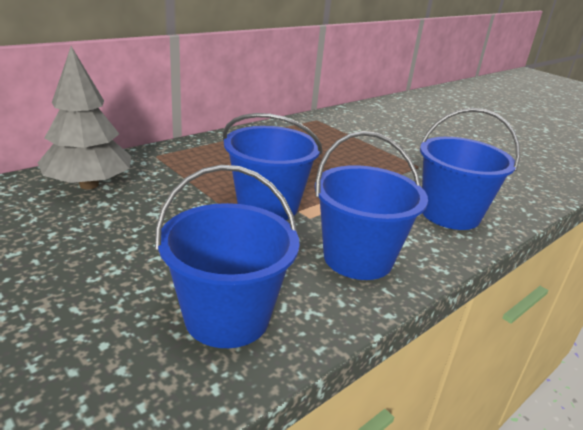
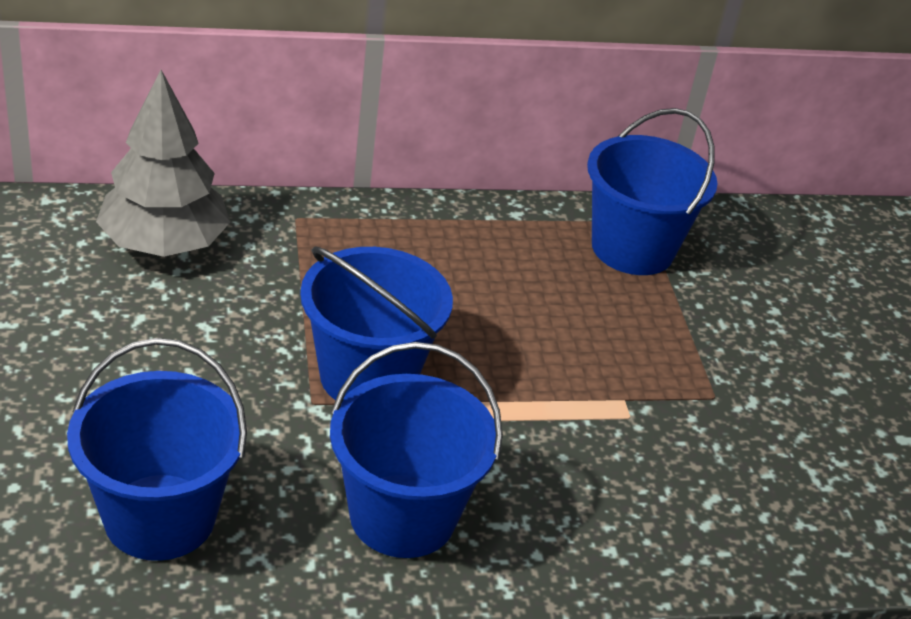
camera: 30 degrees right, 10 degrees up
(450, 214) = (643, 510): blue bucket -> blue bucket (632, 248)

